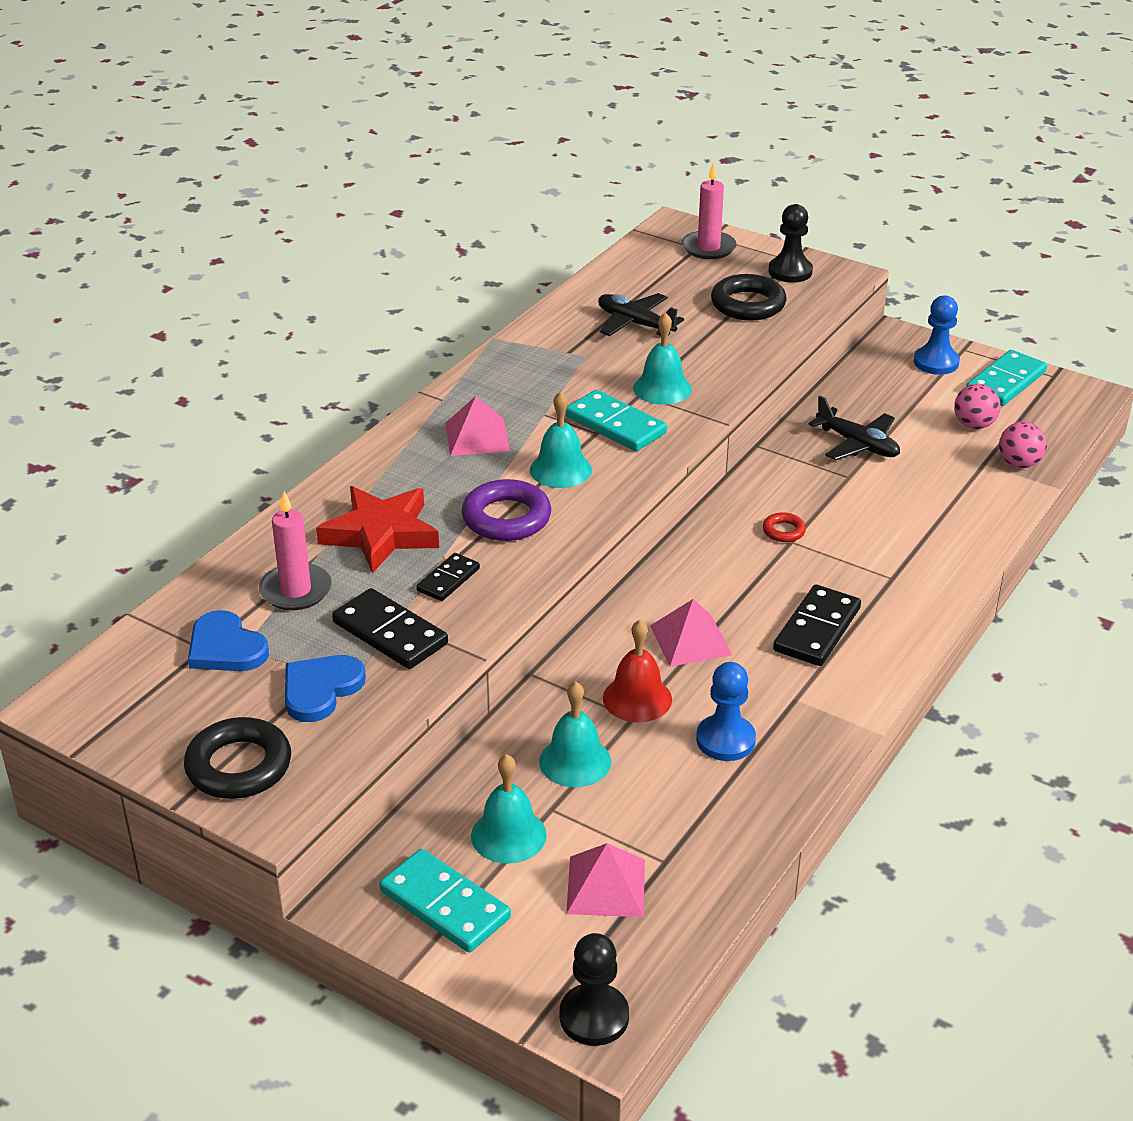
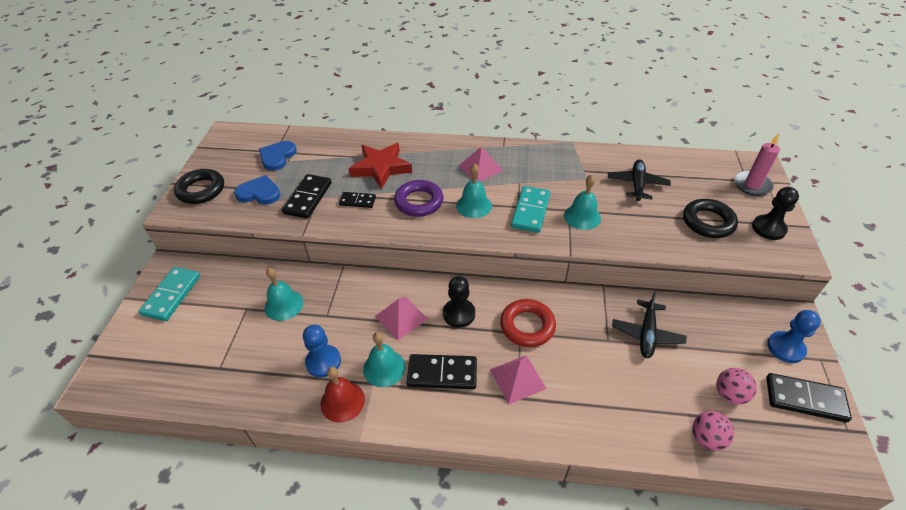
camera: 65 degrees right, 10 degrees up
(296, 590) = (325, 160): pink candle -> none
(508, 835) = (223, 300): turquoise bell -> turquoise bell (384, 368)
(594, 1017) = (104, 377): black pawn -> black pawn (459, 314)
(606, 886) = (195, 350): pink pyramid -> pink pyramid (517, 379)
(637, 698) = (342, 312): red bell -> red bell (342, 401)
(783, 531) = (527, 326): red ring -> red ring, size x1.98
(1005, 382) = (805, 399): turquoise domino -> black domino

